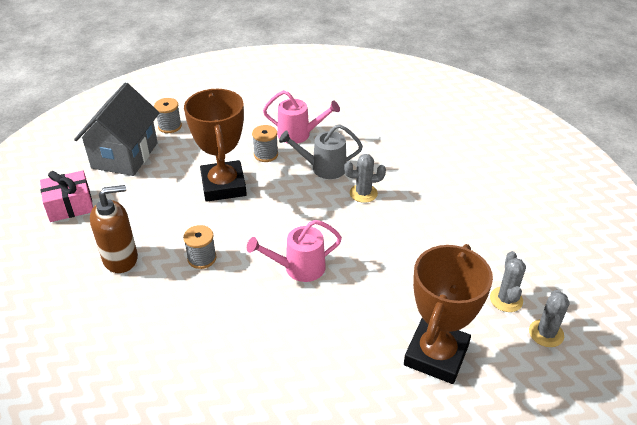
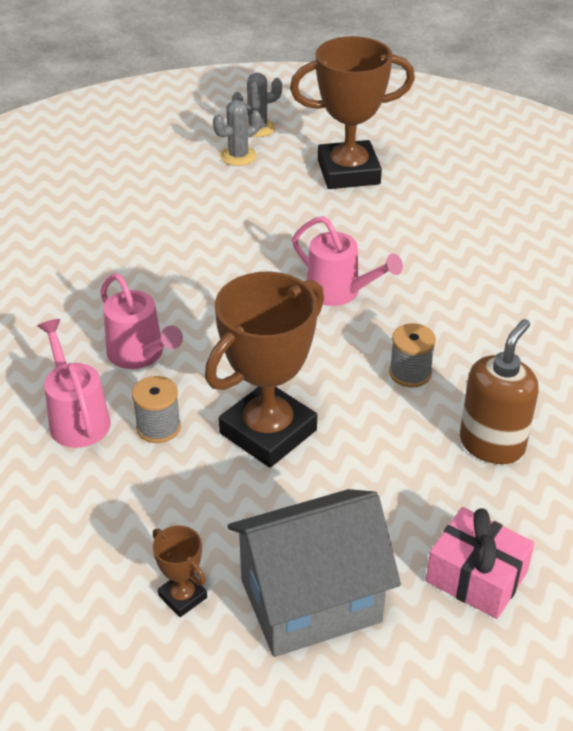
camera: 125 degrees left, 0 degrees up
(121, 258) = (492, 444): brown soap dispenser -> brown soap dispenser turned 90 degrees clockwise
(170, 126) = (182, 597): grey spool -> brown trophy
(323, 168) = (140, 355): grey watering can -> pink watering can
(363, 193) = (162, 298): grey cactus -> none

